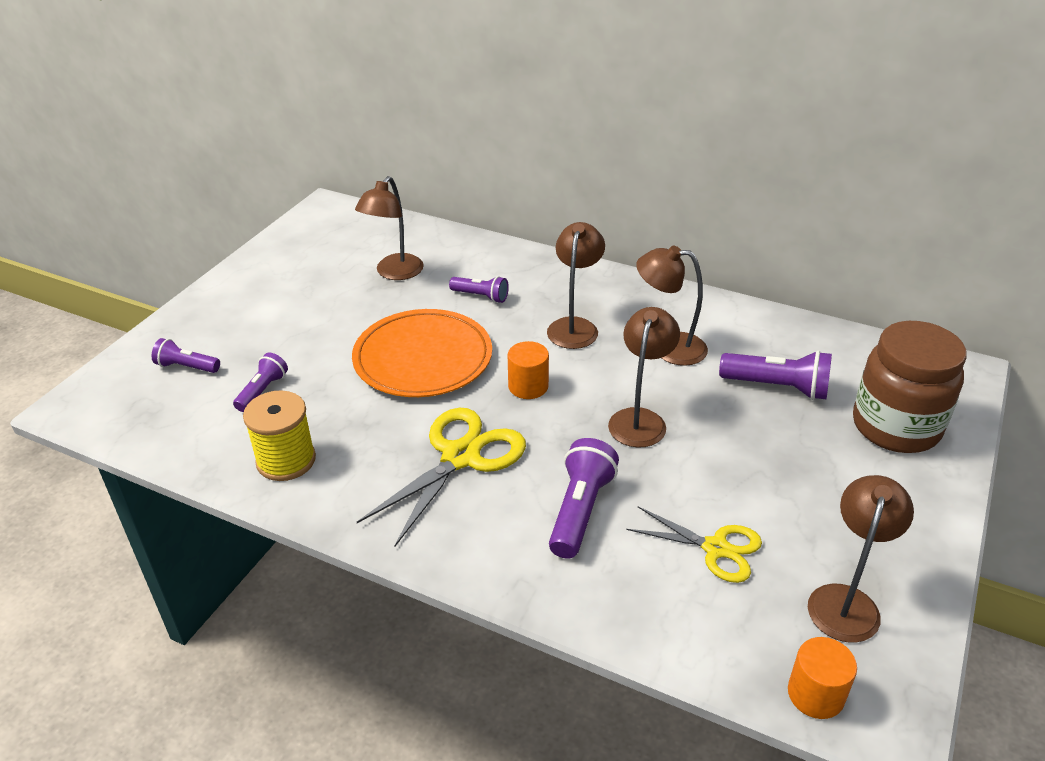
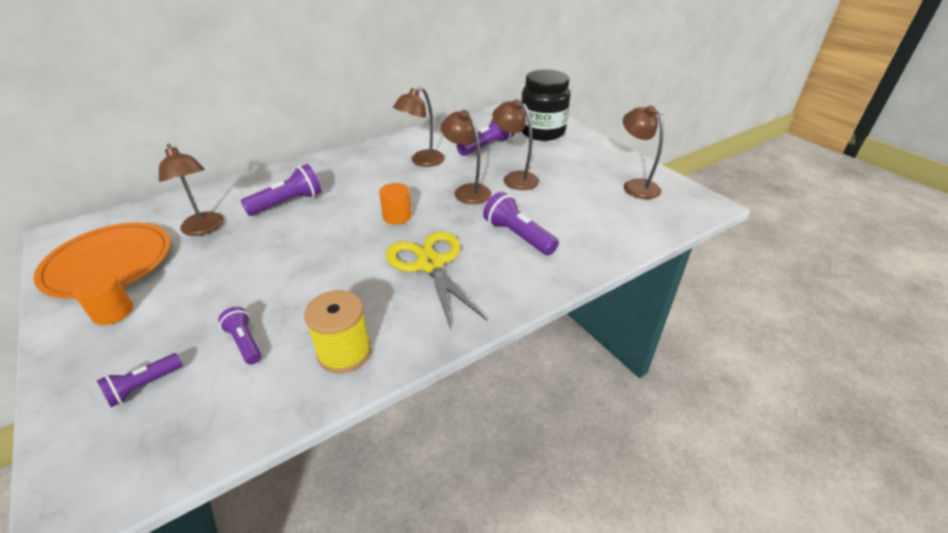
camera: 60 degrees left, 0 degrees up
(423, 358) = (316, 247): orange plate -> orange plate (109, 263)
(481, 296) = (288, 203): purple flashlight -> purple flashlight, size x1.61
(574, 326) = (365, 181): brown lamp -> brown lamp (514, 178)
(715, 548) = (579, 205): yellow scissors -> none
(815, 694) = (684, 215): orange cylinder -> orange cylinder (113, 312)
(895, 427) = (542, 132): brown jar -> black jar

